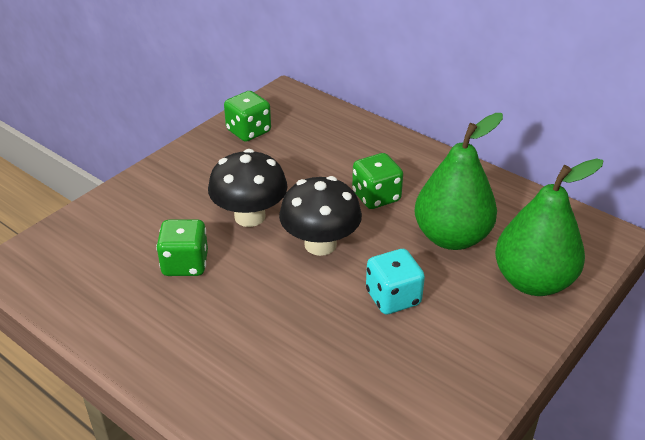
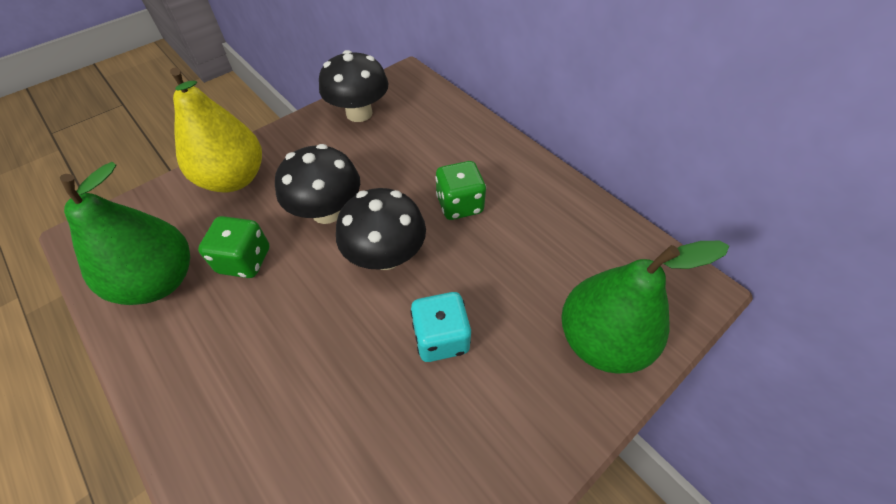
camera: 10 degrees right, 15 degrees up
(143, 200) = (234, 179): none -> yellow pear
(248, 131) = (359, 113): green dice -> black mushroom
(451, 237) = (525, 267): green pear -> green pear (160, 281)

